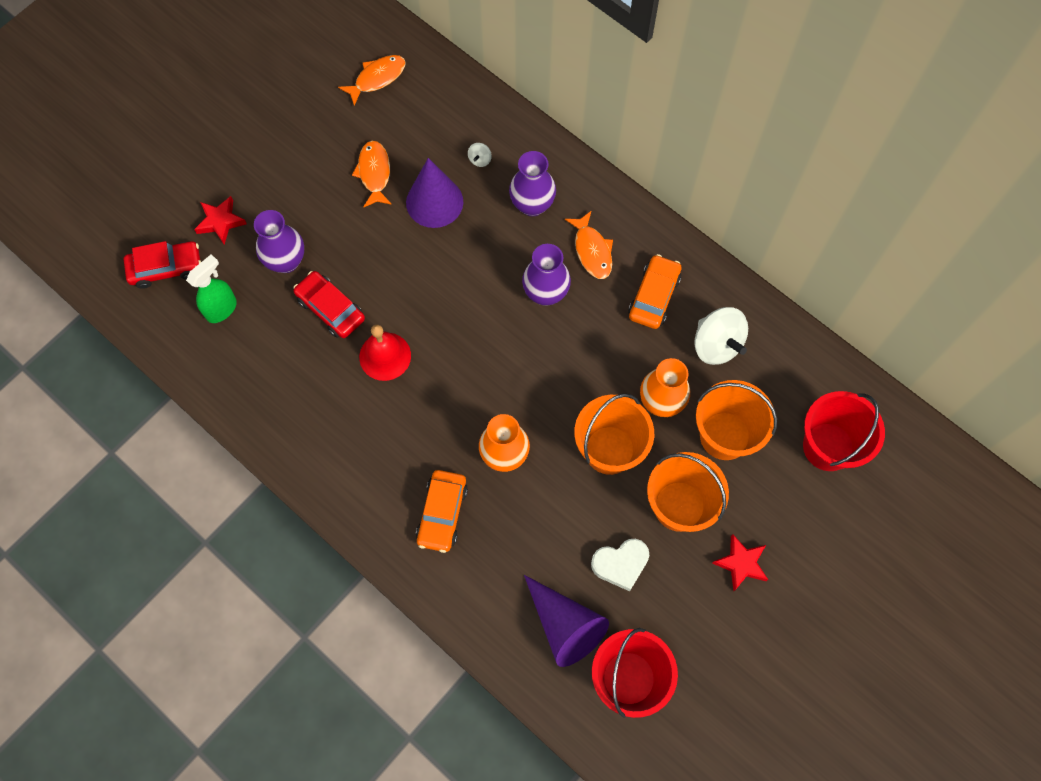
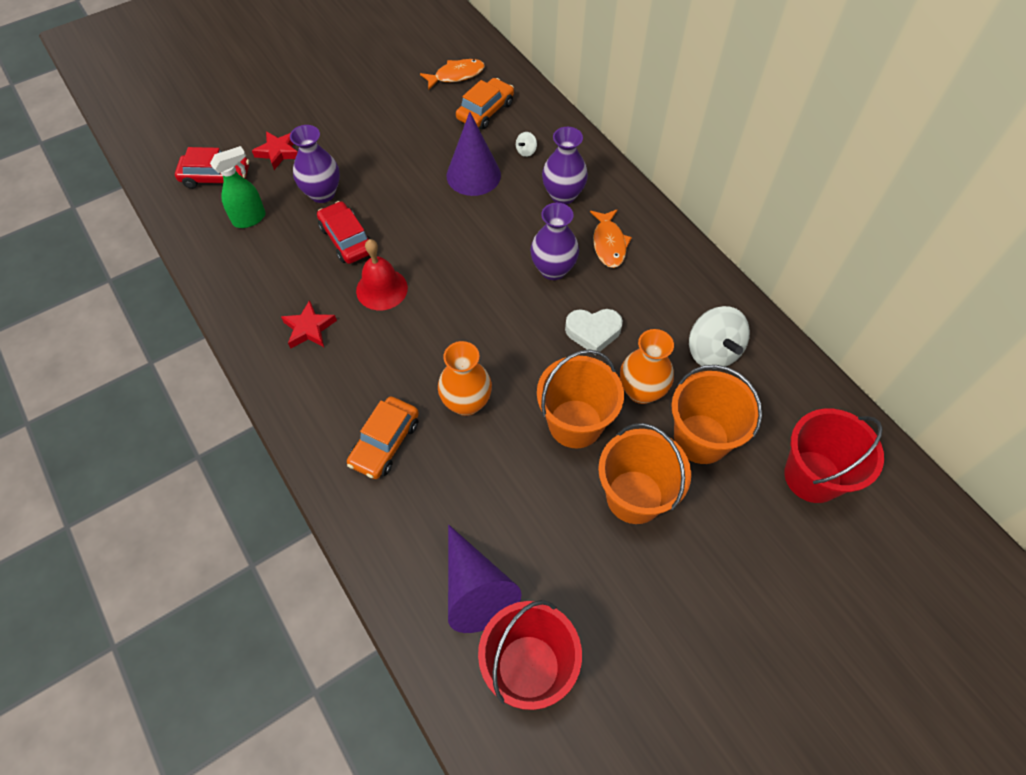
camera: 15 degrees right, 10 degrees down
(374, 173) = (427, 143): orange fish -> none
(620, 564) = (554, 540): white heart -> white heart (593, 332)
(654, 296) = (659, 295): orange car -> orange car (485, 111)
(741, 563) = (689, 574): red star -> red star (309, 328)

